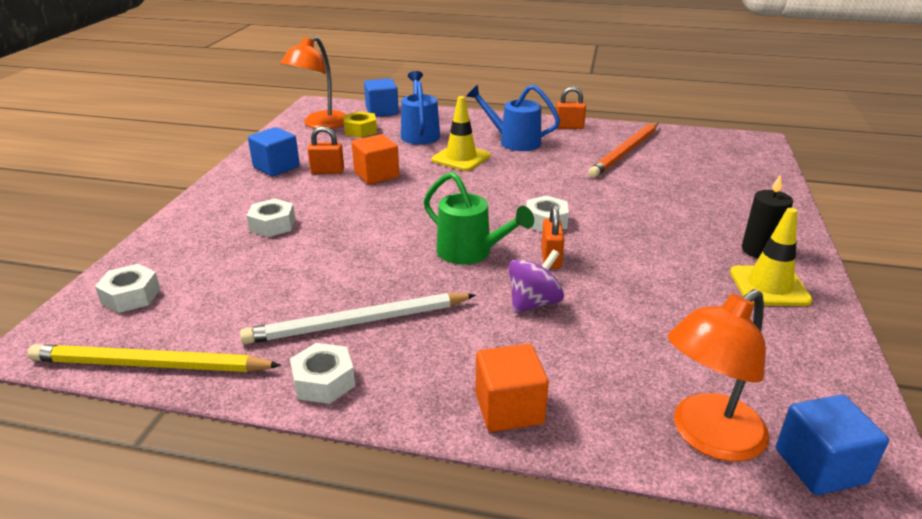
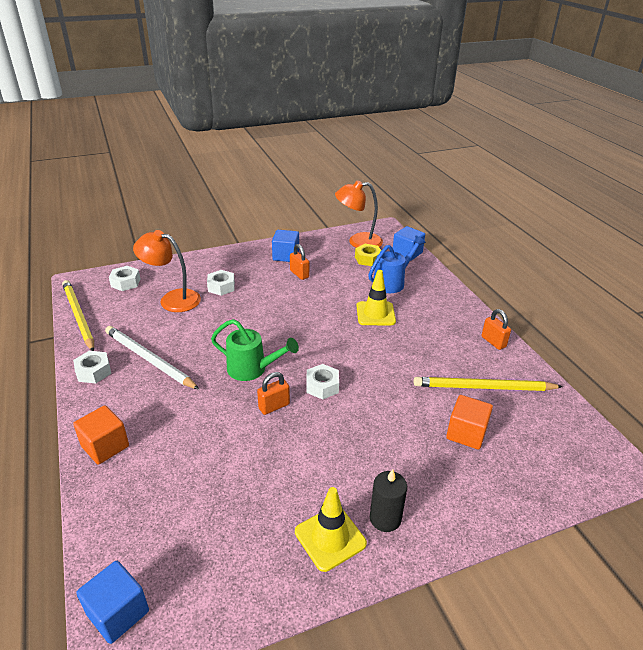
camera: 55 degrees right, 5 degrees up
(376, 175) = (314, 292): orange cube -> orange cube (466, 433)
(470, 253) = (252, 369): green watering can -> green watering can turned 75 degrees counterclockwise
(514, 141) = (431, 325): blue watering can -> none
(534, 303) = (215, 418): purple spinning top -> none
(625, 152) = (484, 387): orange pencil -> yellow pencil
(707, 437) = (121, 544): orange lamp -> orange lamp (172, 299)

